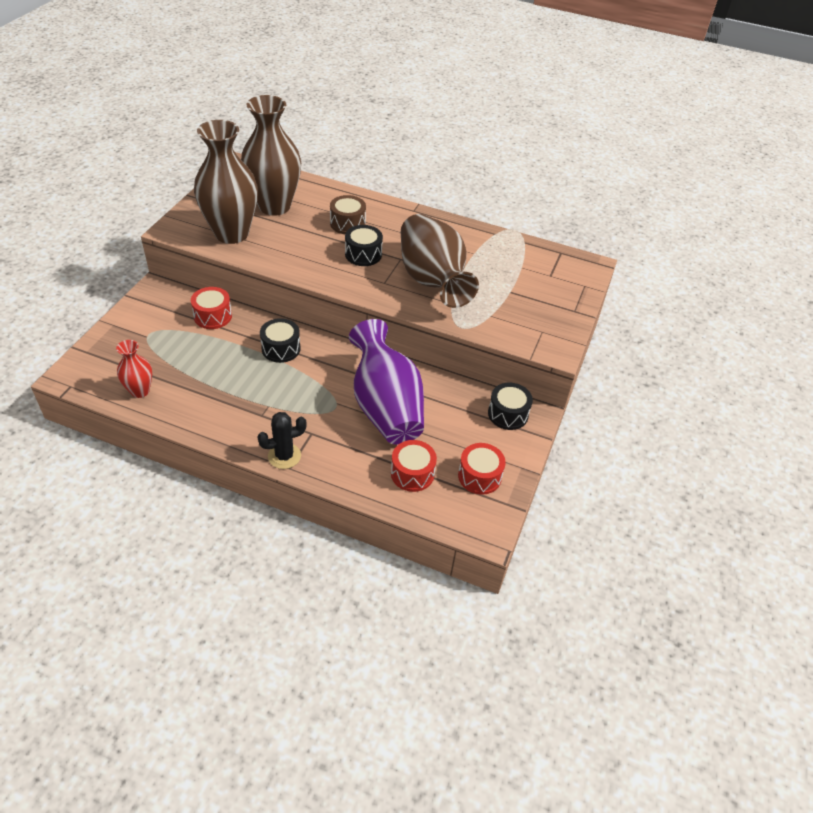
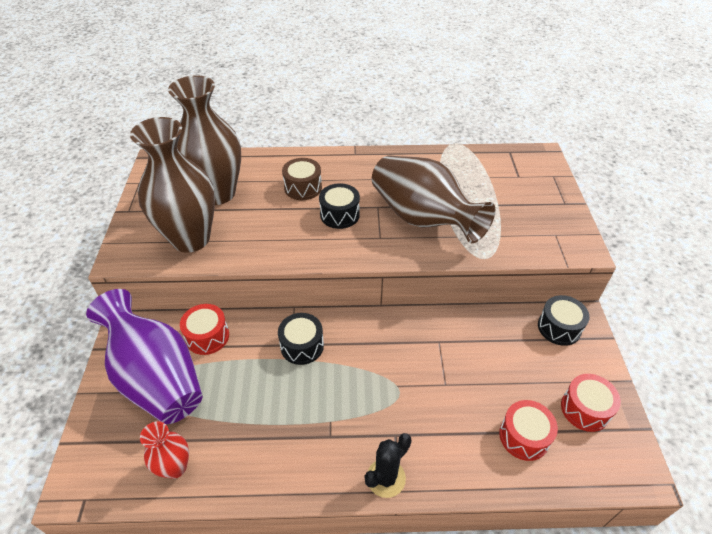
camera: 20 degrees left, 0 degrees up
(386, 407) = (447, 369): purple vase -> purple vase (157, 377)

